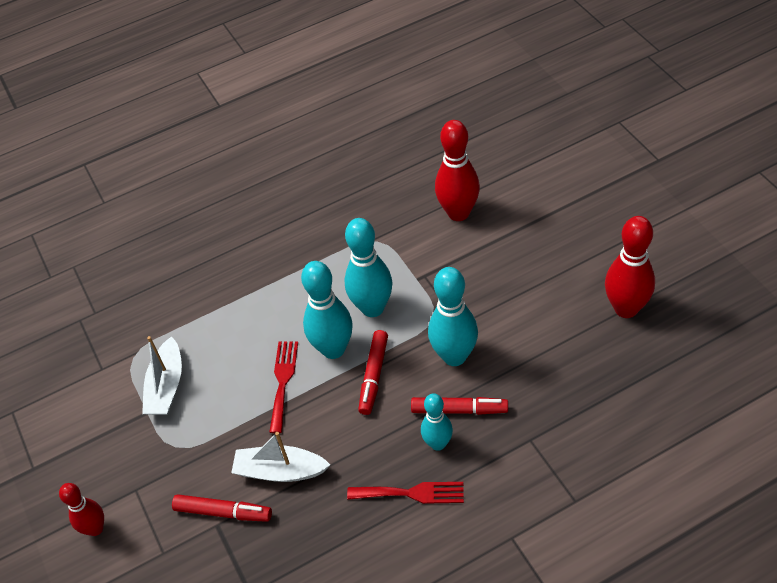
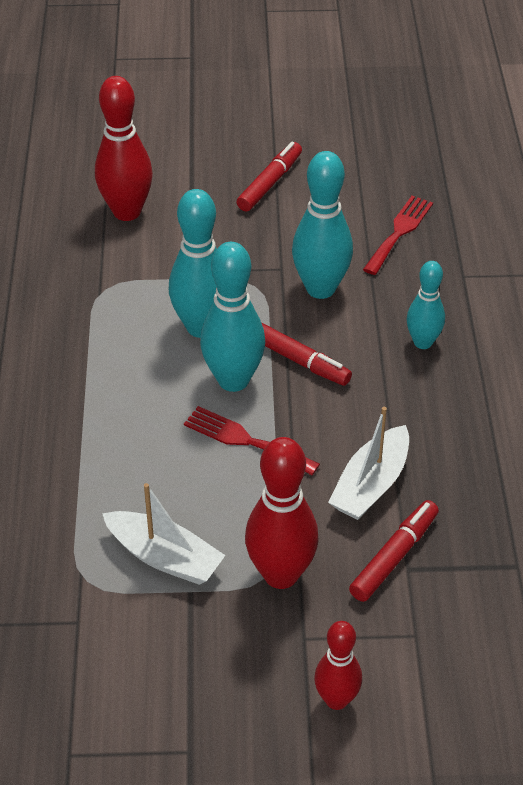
camera: 70 degrees left, 5 degrees down
(411, 493) = (471, 385): red fork -> red fork (399, 232)
(458, 410) = (391, 311): red marker -> red marker (269, 183)
(626, 308) = (356, 152): red bowling pin -> red bowling pin (281, 574)

